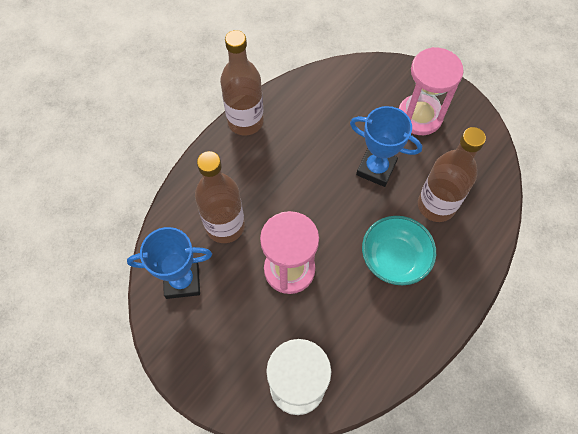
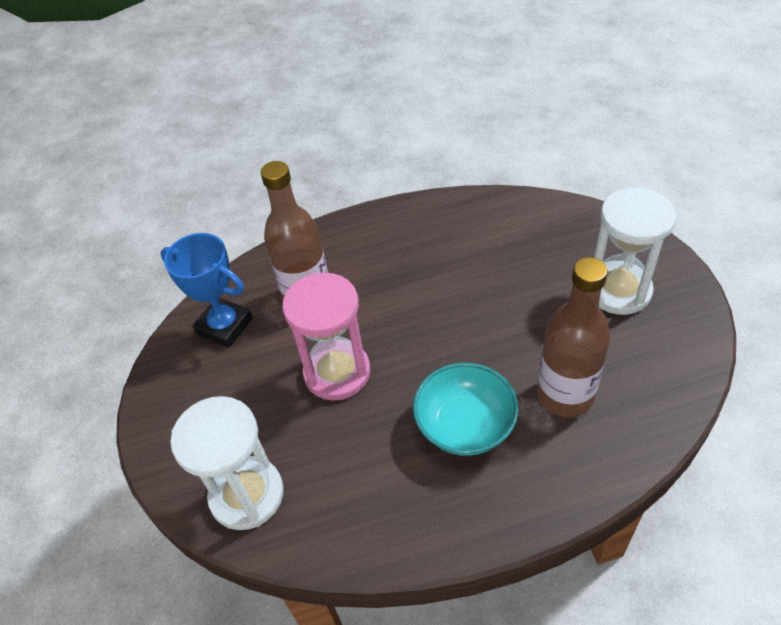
camera: 40 degrees right, 15 degrees down
(245, 121) = (409, 211): brown bottle -> none
(376, 168) = (519, 320): blue trophy -> none
(419, 116) = (618, 290): pink hourglass -> white hourglass

